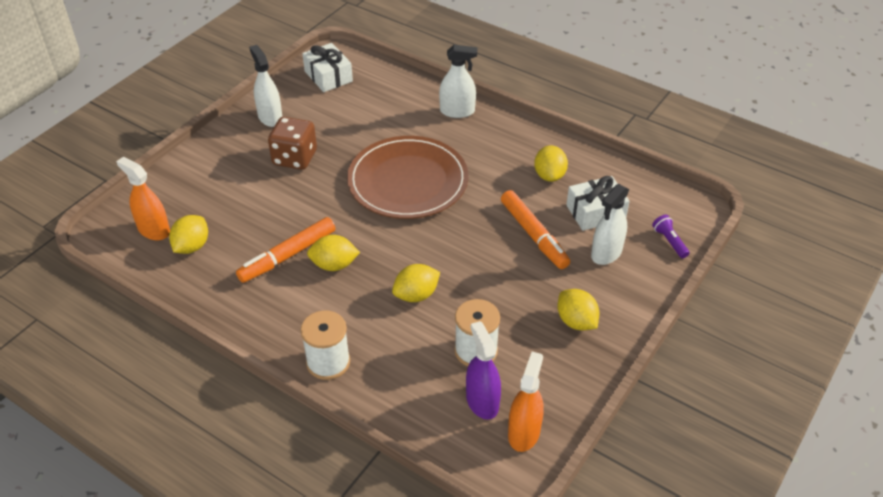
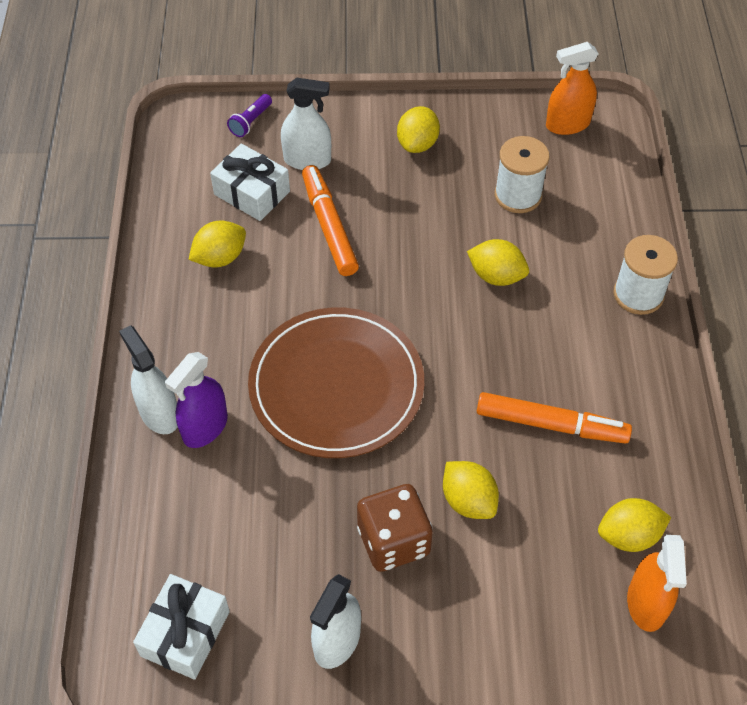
camera: 125 degrees left, 10 degrees up
(334, 265) = (523, 371): yellow lemon -> yellow lemon (468, 501)
(482, 401) = (565, 164): purple spray bottle -> purple spray bottle (205, 427)
(533, 235) = (329, 226): orange marker -> orange marker turned 45 degrees counterclockwise

